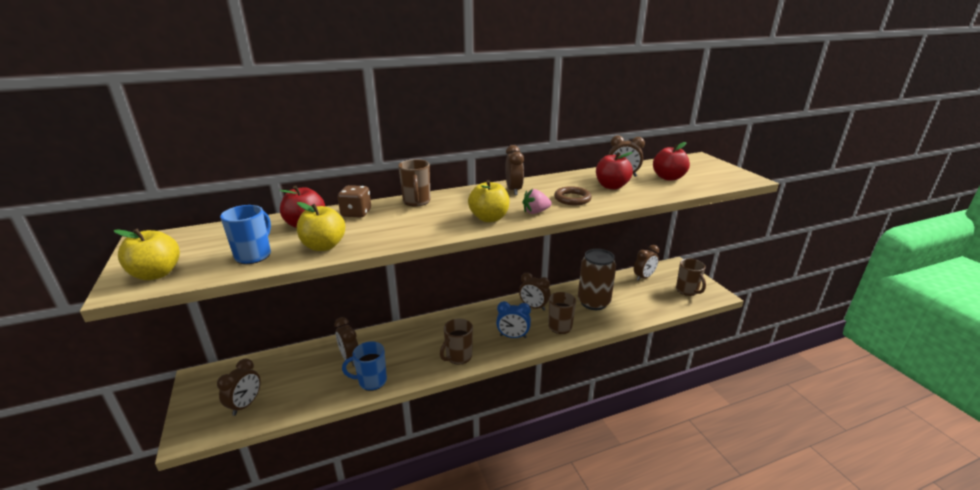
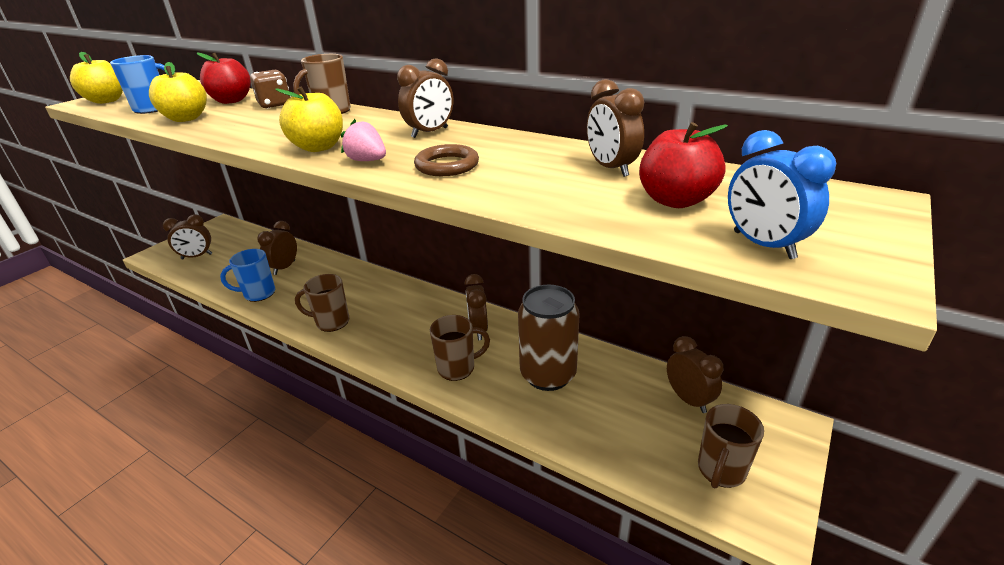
camera: 55 degrees right, 5 degrees up
(371, 381) = (258, 294): blue mug -> blue mug turned 60 degrees counterclockwise
(513, 336) = (400, 341): blue clock -> blue clock (763, 245)
(611, 186) = (543, 173): red apple -> none
(643, 277) = (688, 399): brown clock -> brown clock turned 135 degrees counterclockwise

